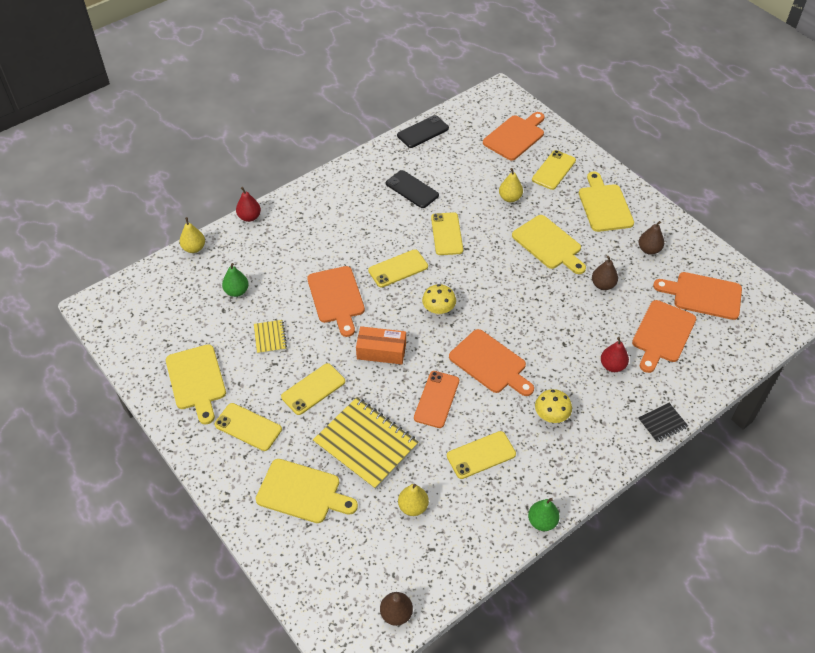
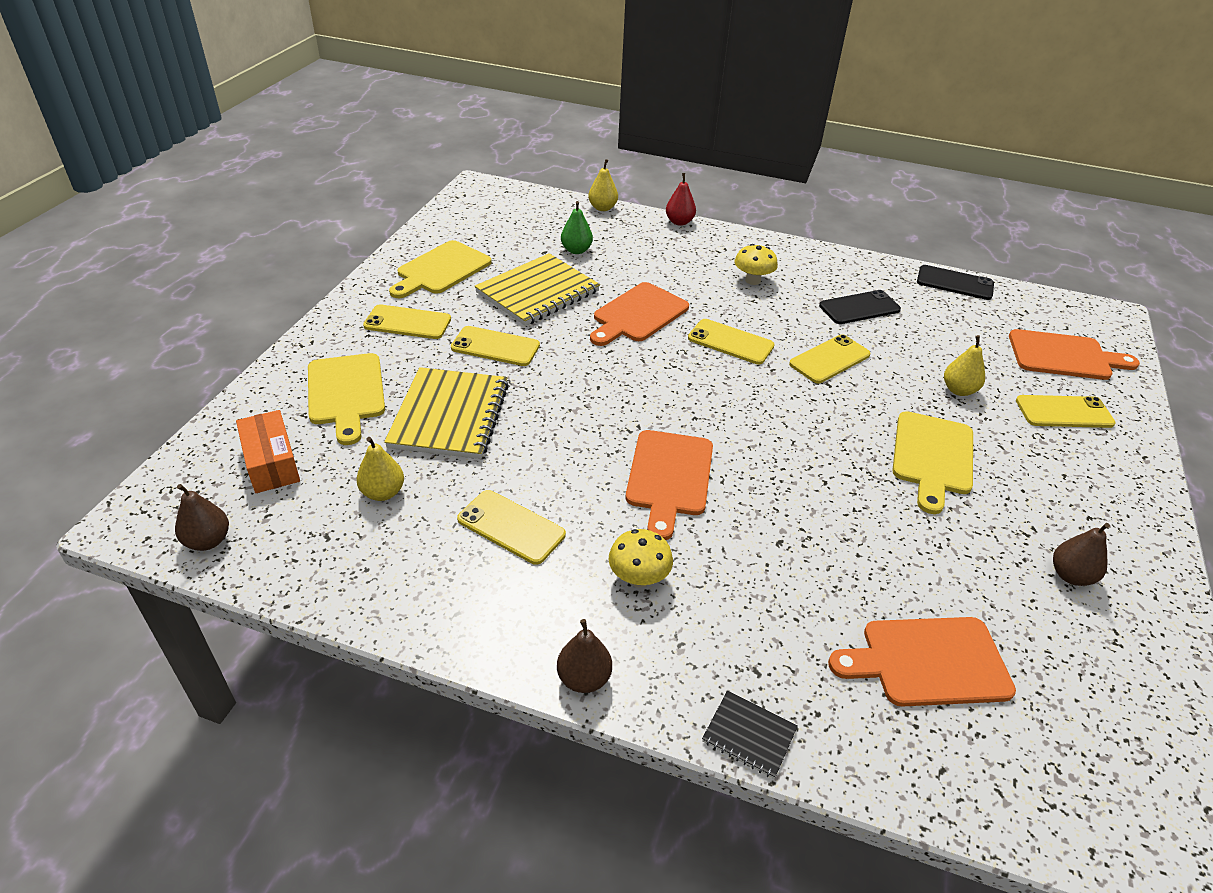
camera: 55 degrees right, 10 degrees down
(248, 427) = (407, 323): yellow phone -> yellow phone turned 75 degrees counterclockwise
(270, 337) = (538, 292): yellow notebook -> yellow notebook, size x2.10
(381, 351) = (596, 376): orange box -> orange box (271, 463)
(412, 189) = (859, 308): black phone -> black phone turned 60 degrees clockwise
(436, 399) = (566, 449): orange phone -> none
(438, 310) = (706, 397): yellow mushroom -> yellow mushroom (752, 280)
(542, 521) = (442, 642): green pear -> none
(603, 285) = (934, 545): brown pear -> brown pear (584, 678)
(604, 205) = (1079, 489): yellow cutting board -> none
(612, 366) = (798, 617): red pear -> none
(703, 295) = (1074, 691): orange cutting board -> none

